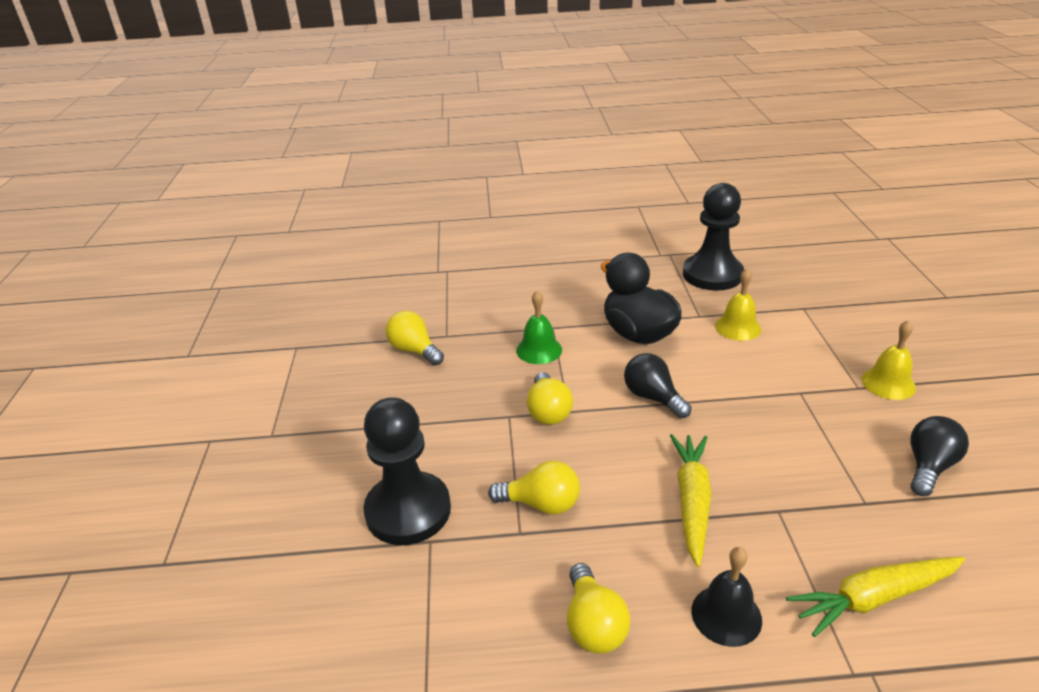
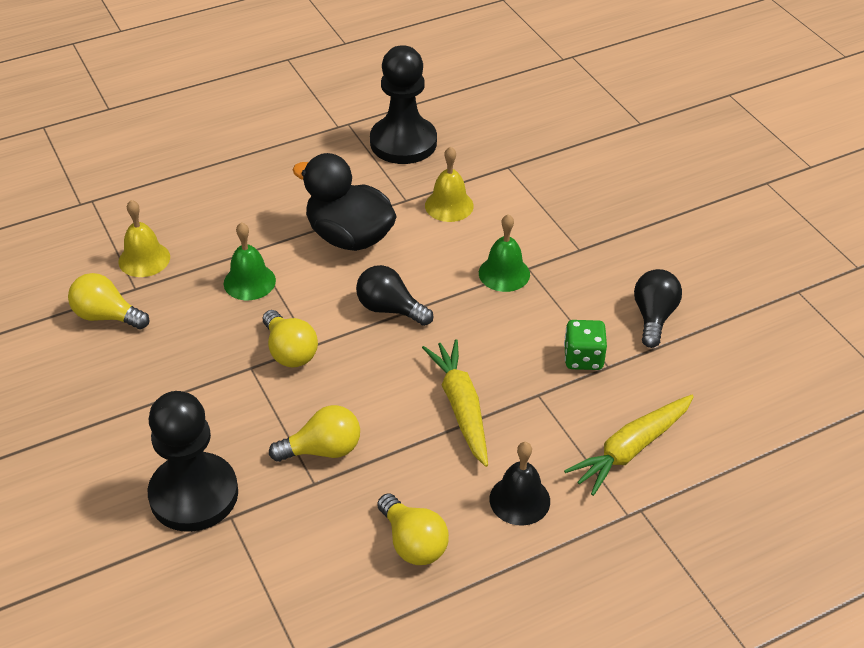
camera: 25 degrees left, 10 degrees up
(774, 392) = (504, 273): none -> green bell
(838, 487) = (583, 358): none -> green dice
(888, 383) = (605, 238): yellow bell -> yellow bell (144, 259)

